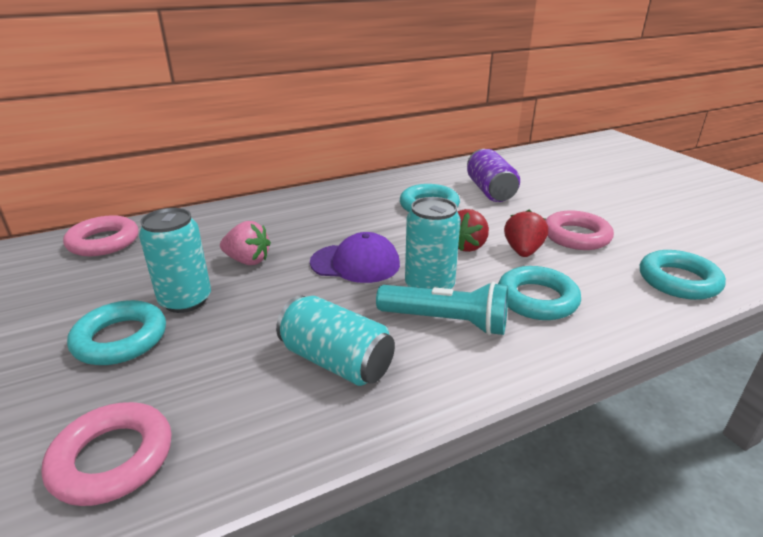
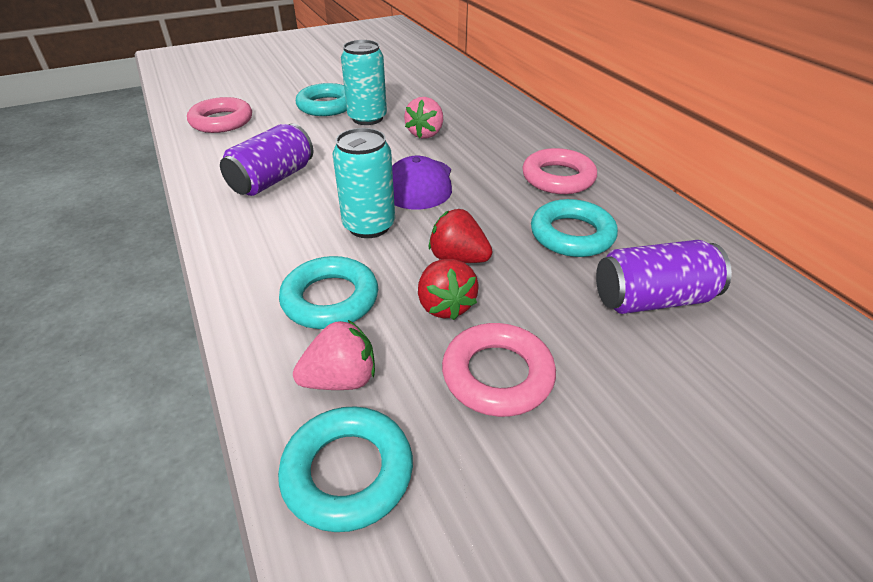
camera: 90 degrees right, 10 degrees up
(103, 242) = (456, 79): pink ring -> pink ring (558, 178)
(336, 361) = (272, 179): turquoise can -> purple can
(446, 322) = (306, 232): turquoise flashlight -> none
(523, 251) = (445, 305): red strawberry -> red strawberry turned 60 degrees clockwise
(614, 288) = (341, 379): none -> pink strawberry

